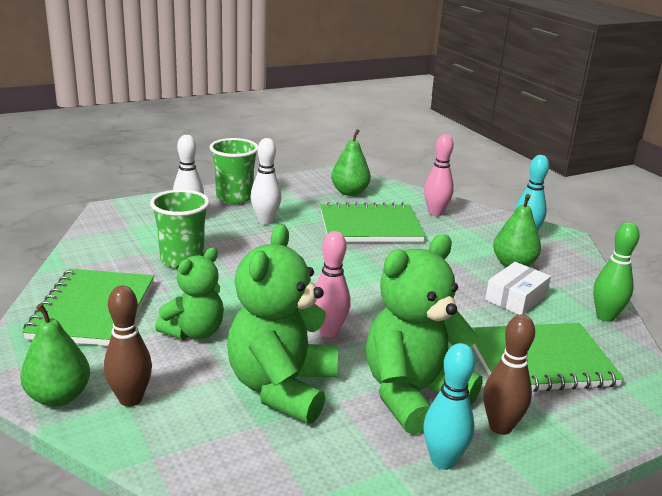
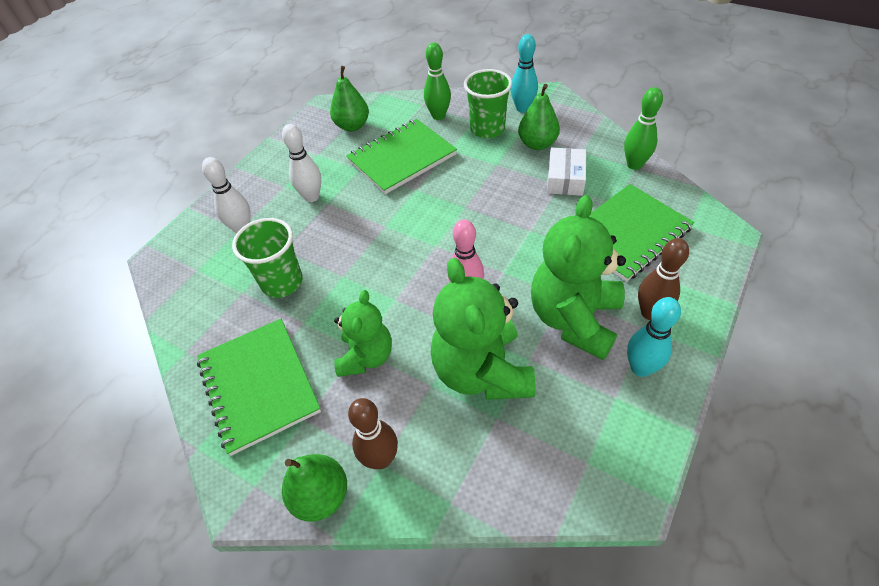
camera: 25 degrees left, 25 degrees up
(234, 198) = (260, 183): green cup -> green cup (487, 129)
(435, 213) = (438, 116): pink bowling pin -> green bowling pin

